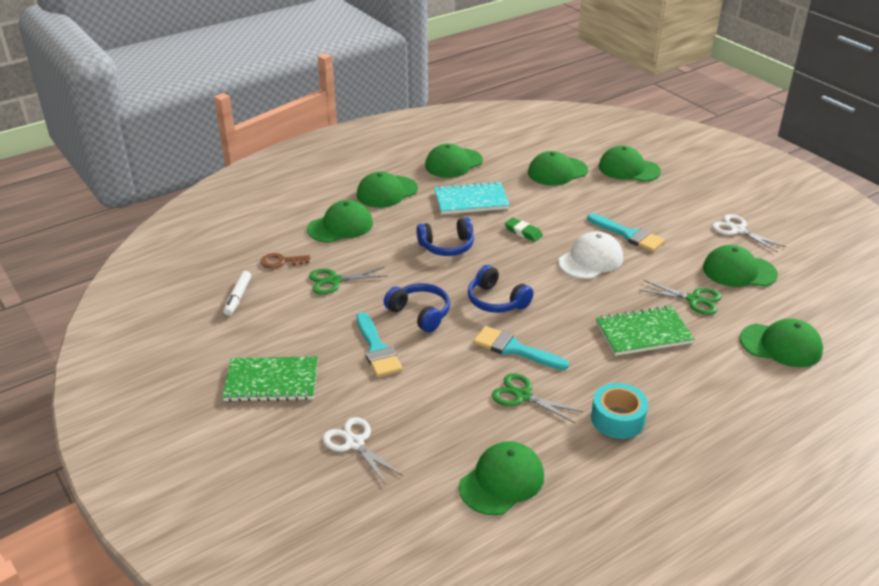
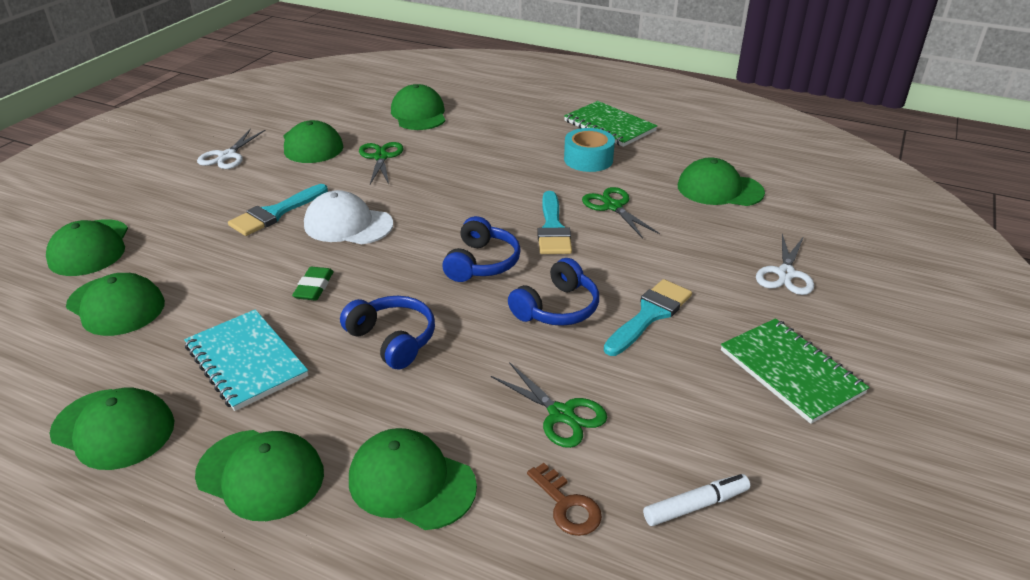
camera: 120 degrees left, 0 degrees up
(420, 314) = (557, 308): blue headphones -> blue headphones turned 150 degrees counterclockwise
(523, 396) = (613, 206): green scissors -> green scissors turned 150 degrees clockwise
(628, 235) = (275, 213): turquoise brush -> turquoise brush turned 150 degrees counterclockwise
(643, 333) = (459, 170): green notebook -> green notebook (609, 126)

